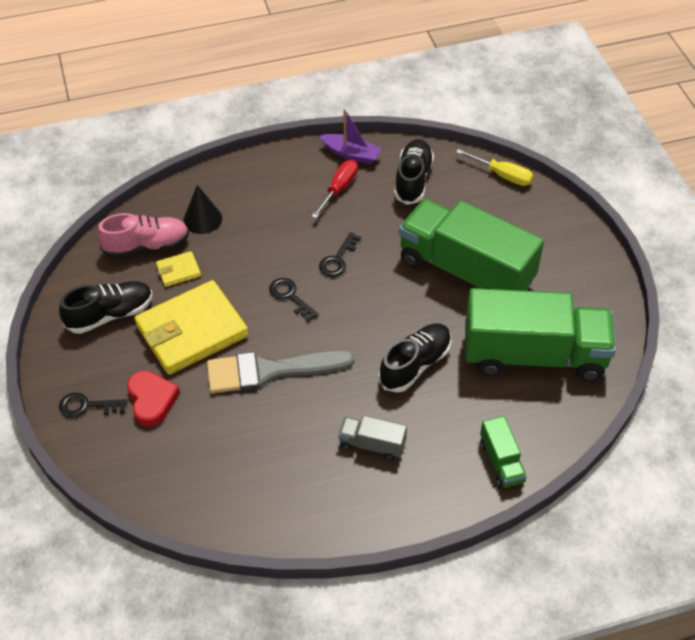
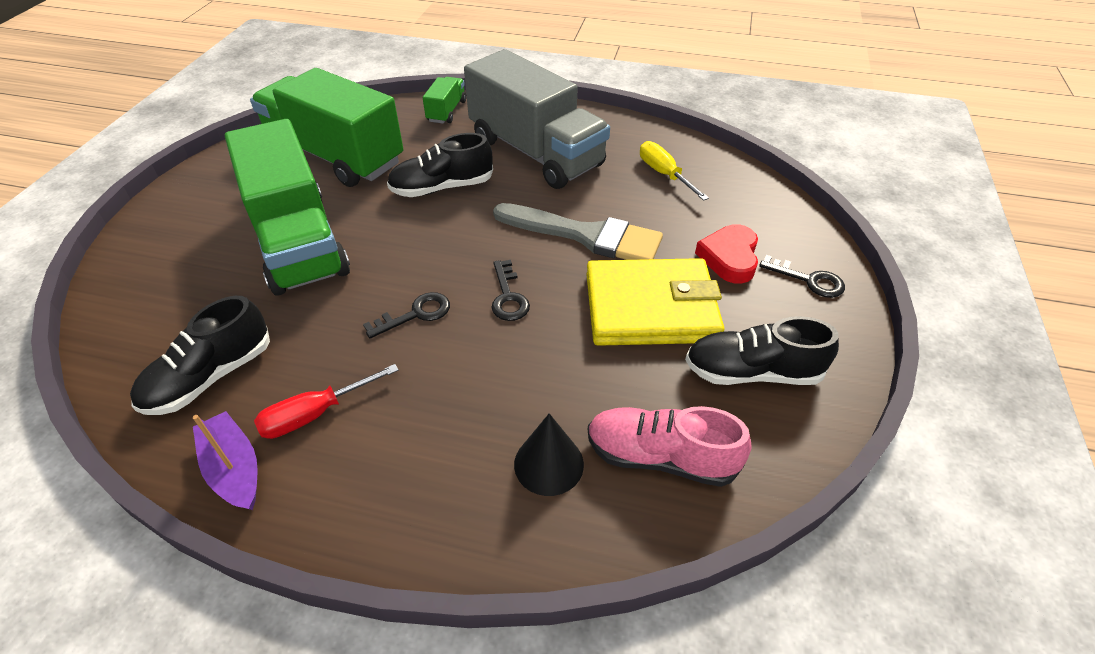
camera: 150 degrees left, 5 degrees down
(178, 271) = (630, 393): yellow wallet -> none
(372, 444) = (536, 153): grey truck -> grey truck, size x2.32
(502, 175) = (107, 328): yellow screwdriver -> yellow screwdriver (664, 174)

